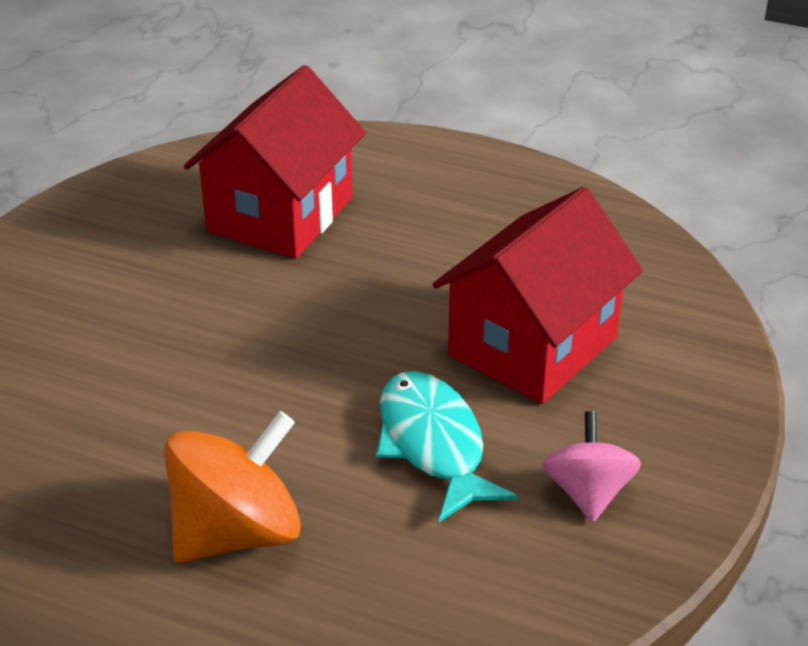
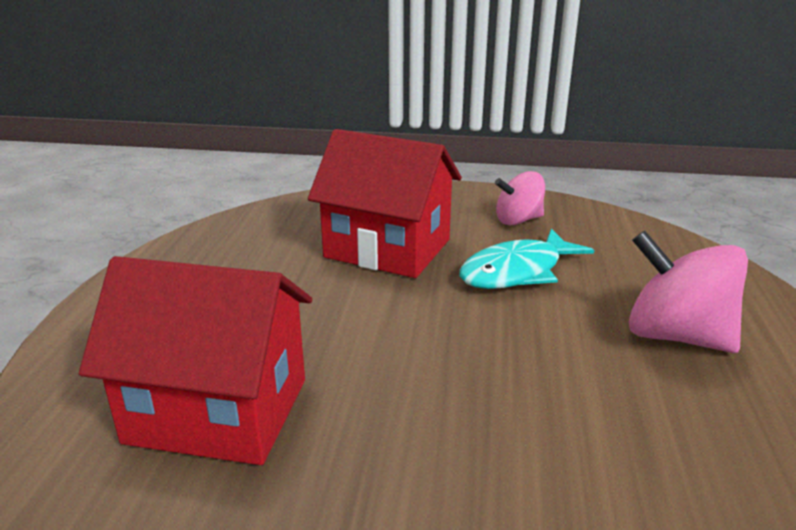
camera: 105 degrees left, 10 degrees down
(236, 532) = (676, 336): orange spinning top -> pink spinning top

